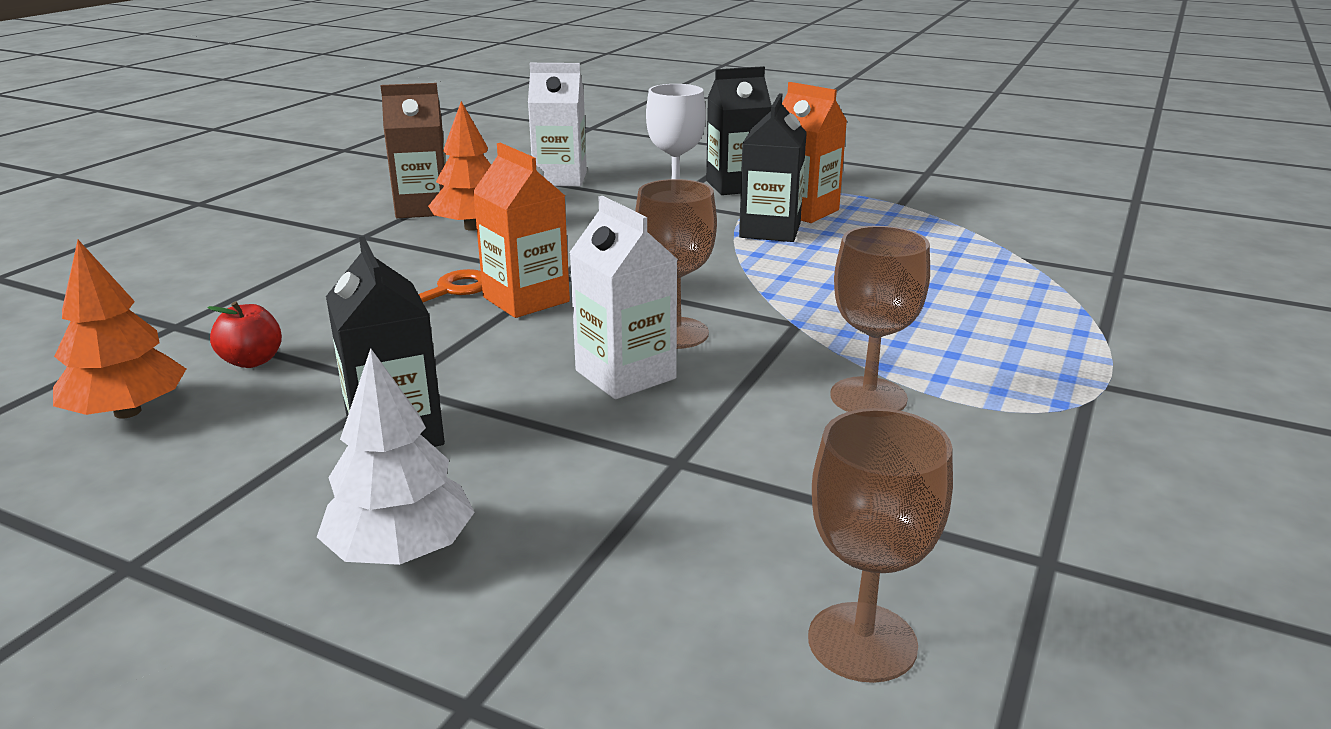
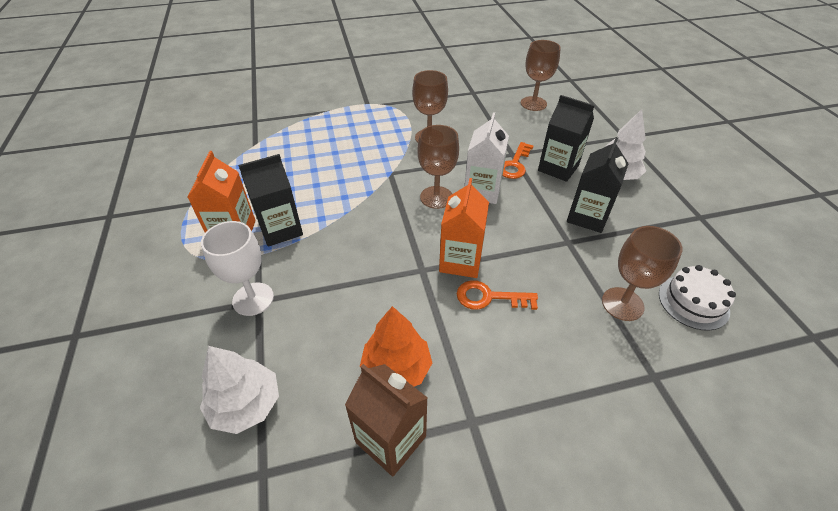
camera: 130 degrees left, 20 degrees up
(127, 412) = (693, 302): orange tree -> white cake
(252, 361) = (622, 304): red apple -> brown goblet
(560, 179) = (246, 405): white carton -> white tree
(641, 444) = (515, 164): none -> orange key
(736, 186) = (197, 286): black carton -> black carton (558, 168)

